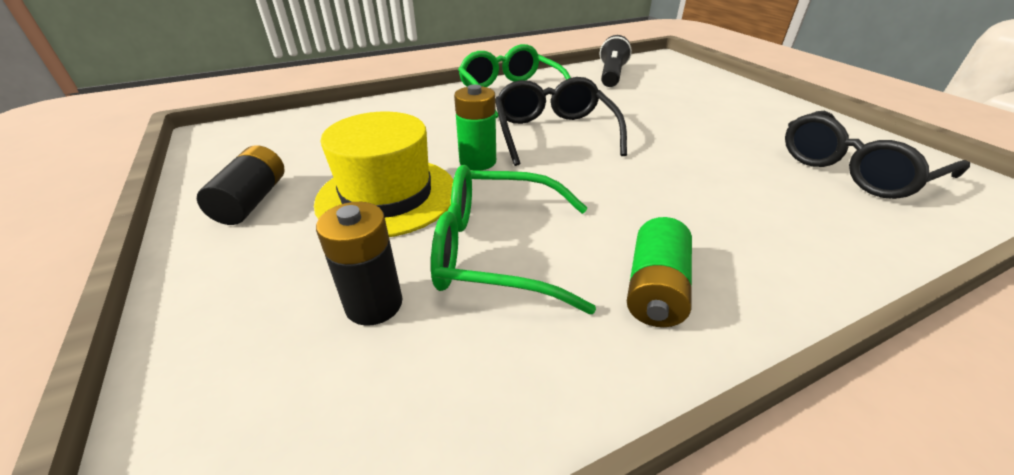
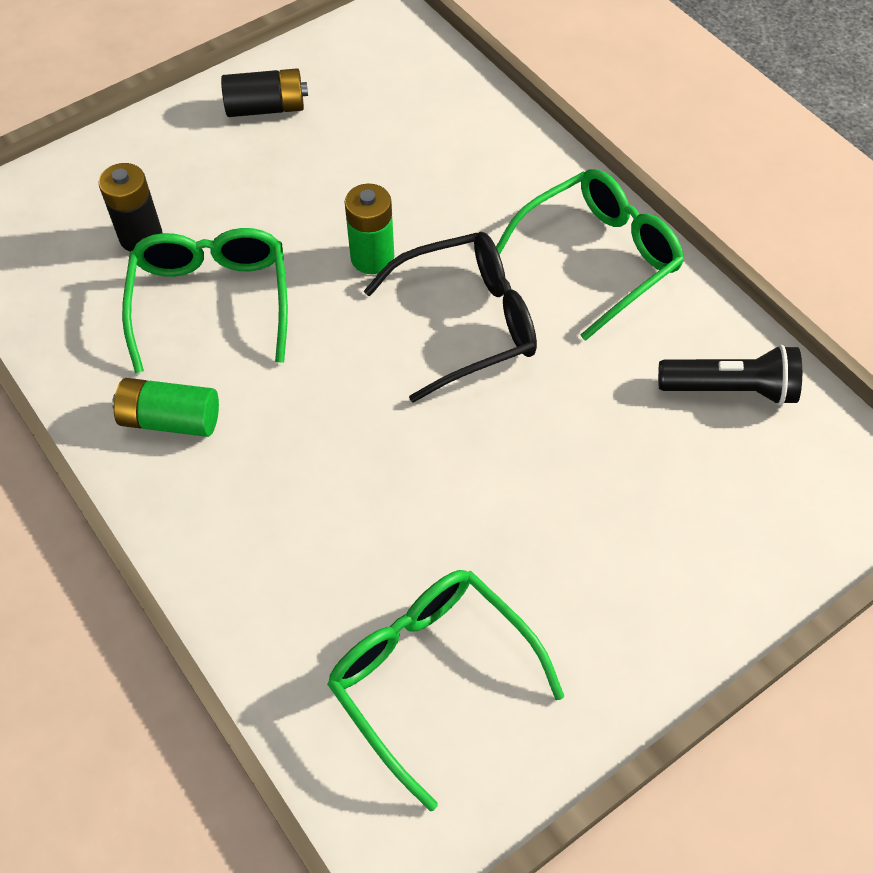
camera: 80 degrees right, 20 degrees up
(387, 195) = (289, 200): yellow hat -> none
(853, 169) = (431, 675): black glasses -> green glasses

